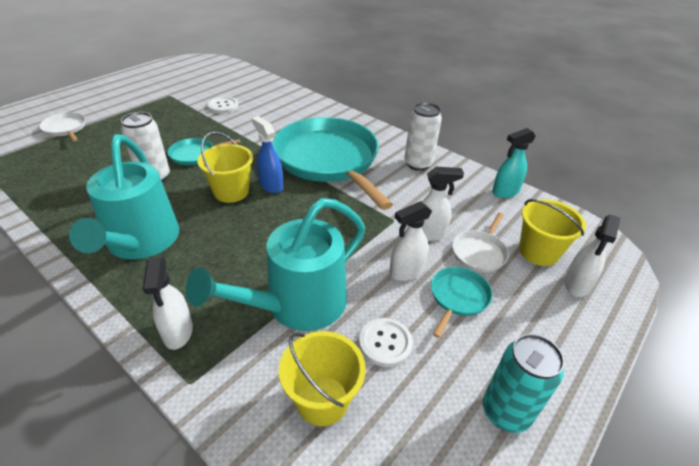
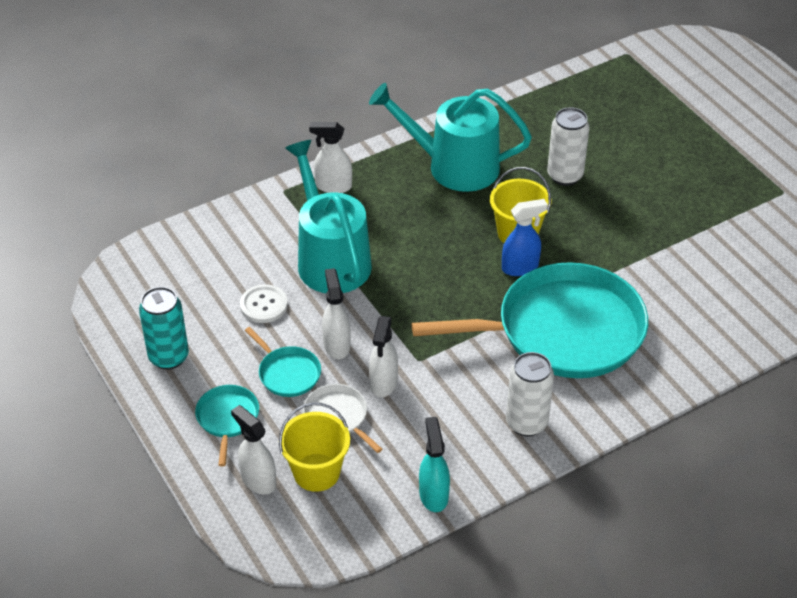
camera: 110 degrees right, 5 degrees up
(65, 128) = (696, 104): white pan -> none
(195, 154) = (607, 209): turquoise pan -> turquoise pan (227, 418)
(223, 106) = (739, 244): white button -> none
(322, 400) = (233, 256): yellow bucket -> none

